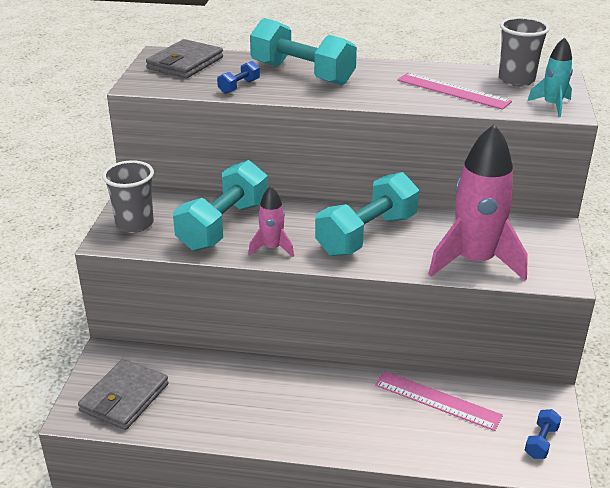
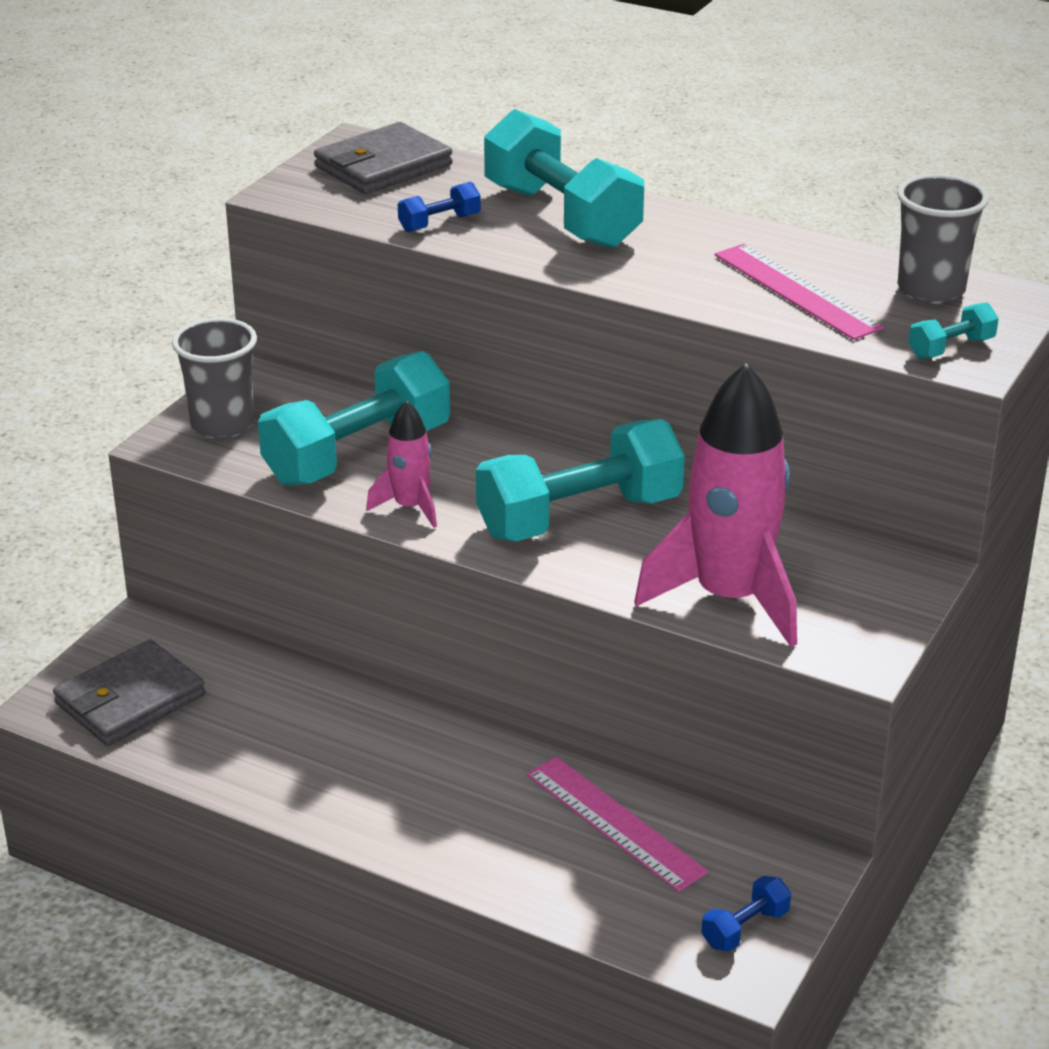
camera: 20 degrees right, 0 degrees up
(552, 105) = (951, 348): turquoise rocket -> turquoise dumbbell

